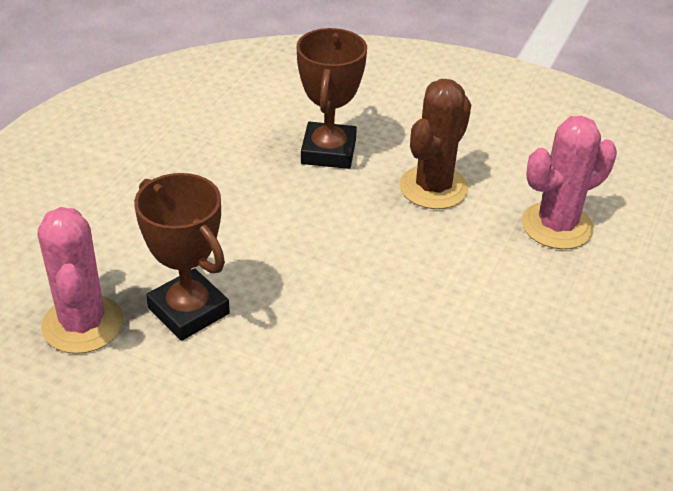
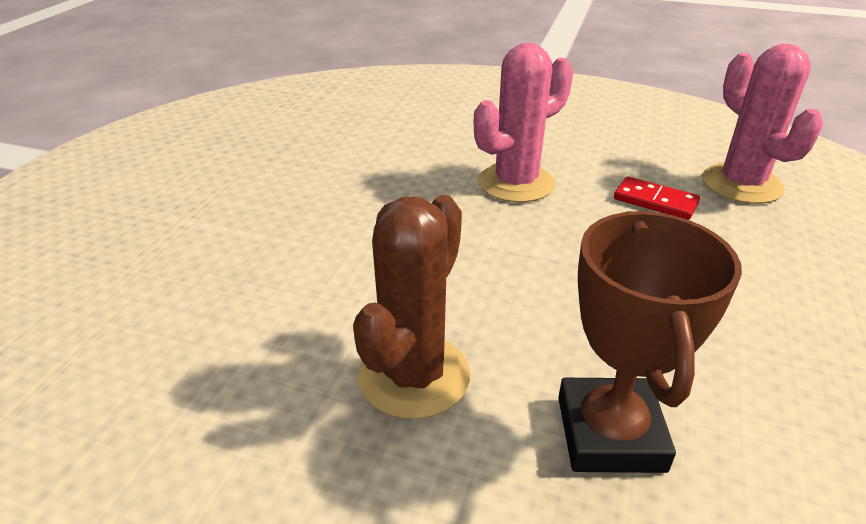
camera: 175 degrees right, 5 degrees down
(189, 310) = (655, 201): brown trophy -> red domino
(557, 226) = (234, 330): pink cactus -> pink cactus (516, 183)

